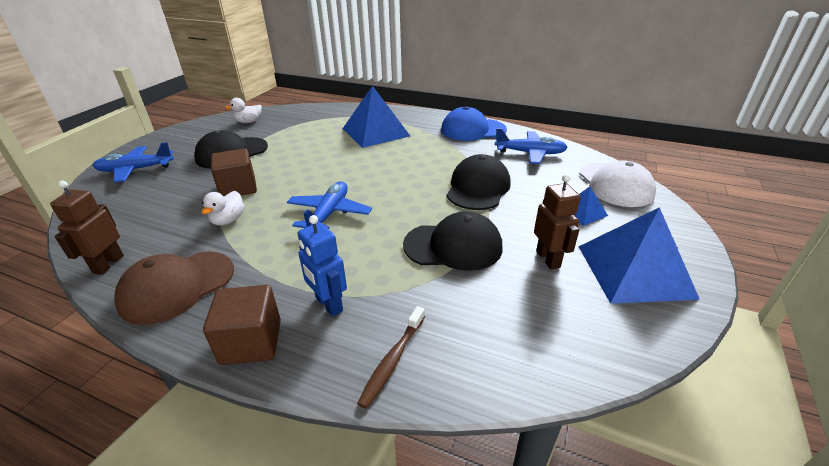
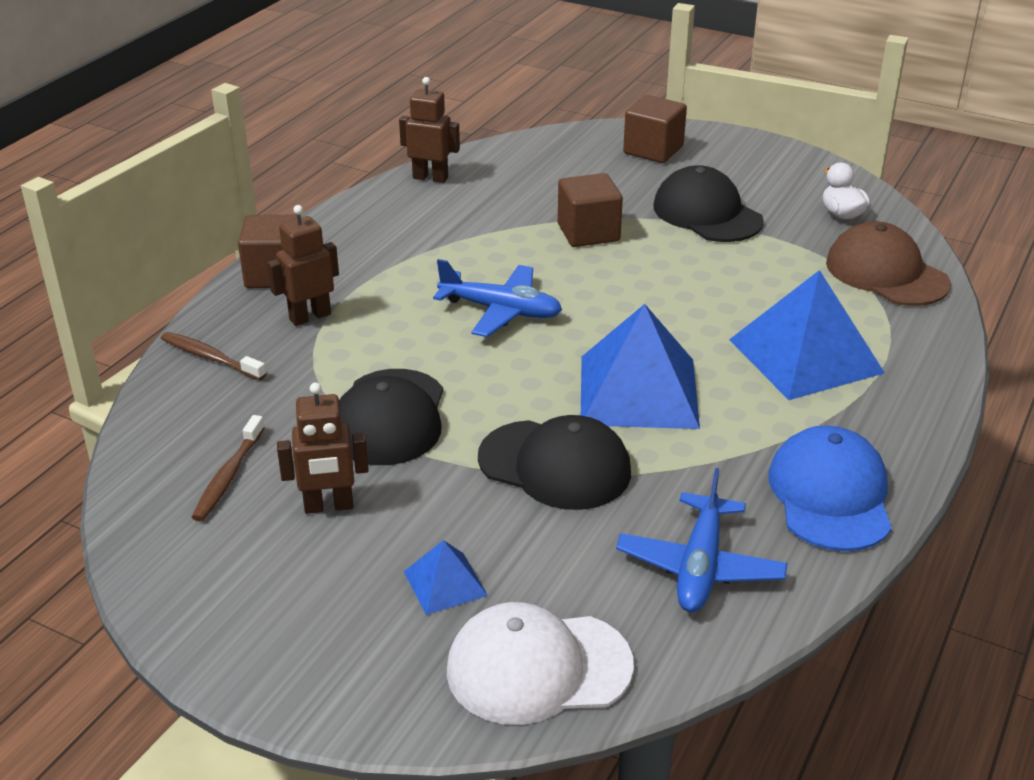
camera: 95 degrees right, 0 degrees up
(136, 170) = (653, 150): blue plane -> brown cube
(177, 286) = (377, 223): brown cap -> brown cap (886, 273)
(228, 220) = (502, 235): white duck -> none
(328, 304) = (310, 317): blue robot -> brown robot
(542, 312) = (228, 476): none -> brown toothbrush
(634, 271) = (269, 593): blue pyramid -> blue pyramid (638, 391)

